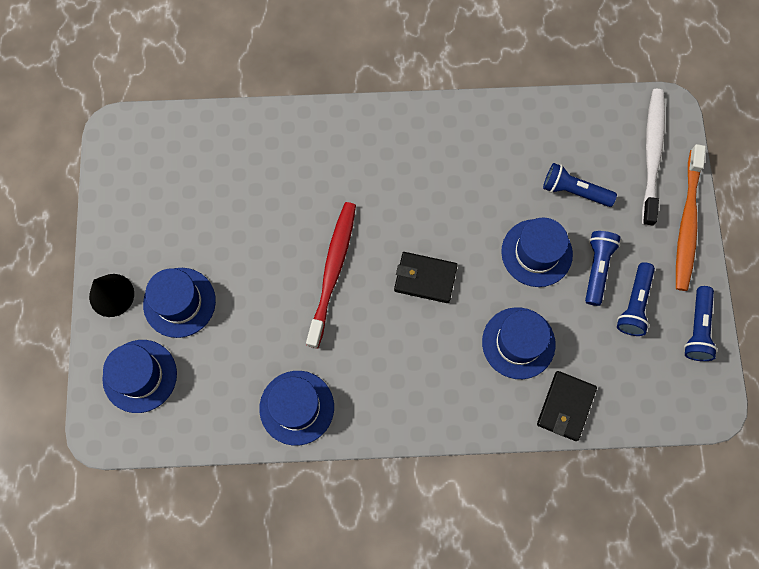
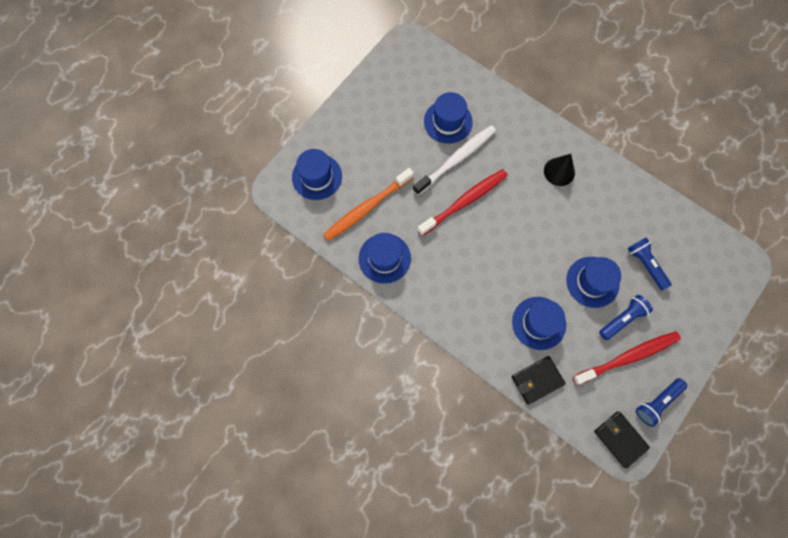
camera: 40 degrees right, 0 degrees up
(111, 295) = (336, 124): black cone -> black cone (559, 171)
(179, 302) = (368, 155): blue hat -> blue hat (448, 121)
(425, 278) = (514, 245): black wallet -> black wallet (620, 439)
(634, 304) = (628, 357): blue flashlight -> red toothbrush
(652, 154) = (714, 280): white toothbrush -> white toothbrush (457, 159)
(687, 224) = (702, 337): orange toothbrush -> orange toothbrush (366, 208)

